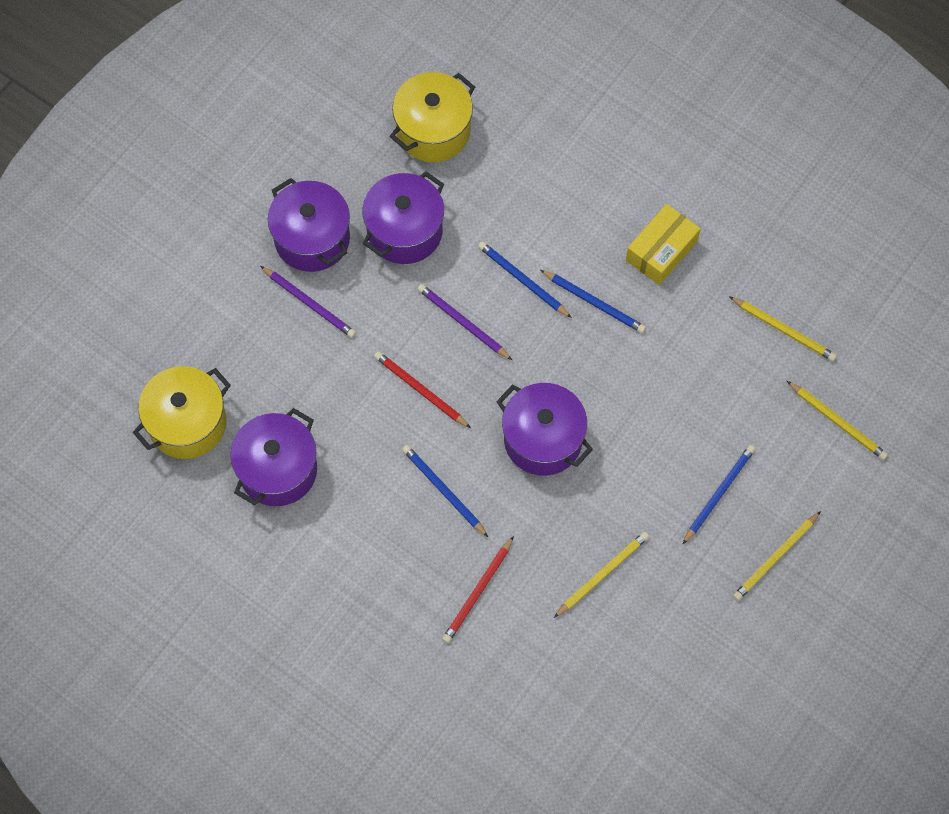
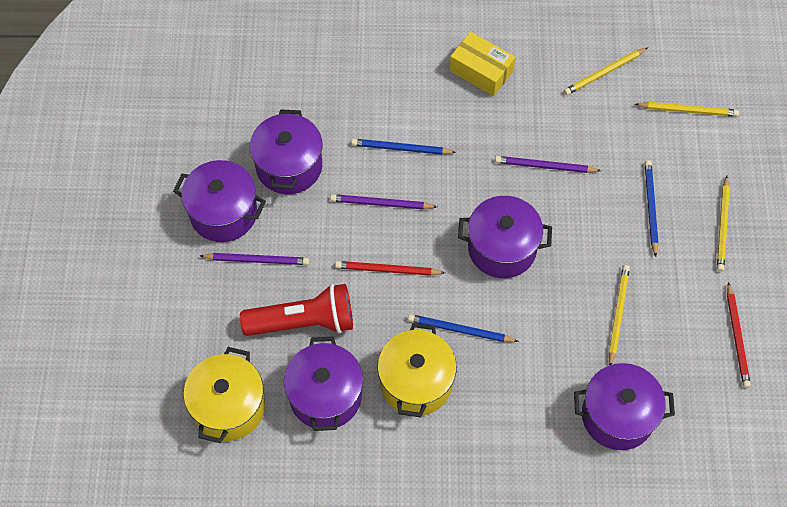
camera: 35 degrees left, 5 degrees down
(308, 389) = (303, 322): none -> red flashlight
(433, 131) = (256, 85): yellow pot -> yellow pot (416, 382)
(478, 592) = (542, 386): red pencil -> red pencil (737, 337)
(526, 666) = (617, 416): none -> purple pot
(594, 302) = (463, 133): blue pencil -> none
(647, 386) = (545, 166): none -> purple pencil
(661, 250) = (481, 71): yellow box -> yellow box turned 60 degrees counterclockwise
(784, 330) = (604, 73): yellow pencil -> yellow pencil turned 150 degrees clockwise

